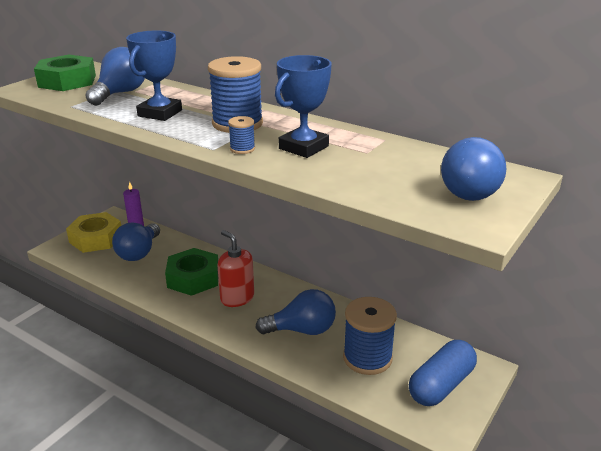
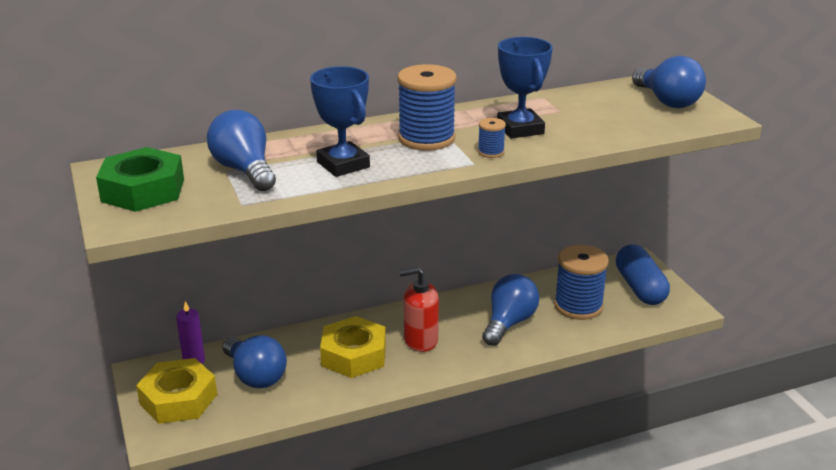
camera: 55 degrees left, 0 degrees up
(193, 278) = (353, 355): green nut -> yellow nut

